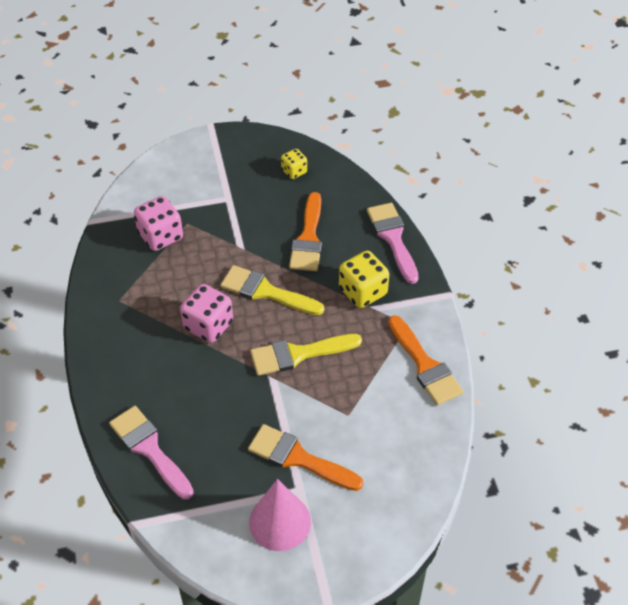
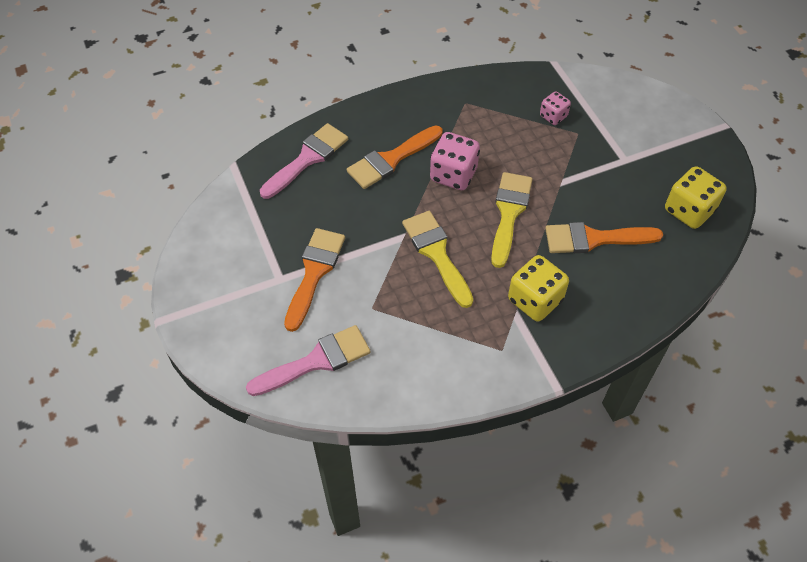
camera: 80 degrees right, 5 degrees up
(160, 236) = (553, 116): pink dice -> pink dice, size x0.59
(280, 522) = (244, 268): pink cone -> none
(294, 171) = (689, 210): yellow dice -> yellow dice, size x1.71
(393, 238) = (624, 320): pink brush -> pink brush (316, 361)
(425, 365) = (449, 373): orange brush -> orange brush (391, 159)

